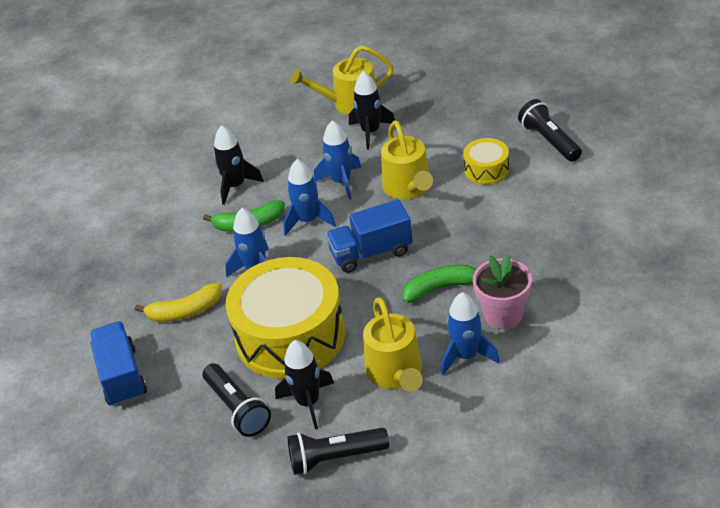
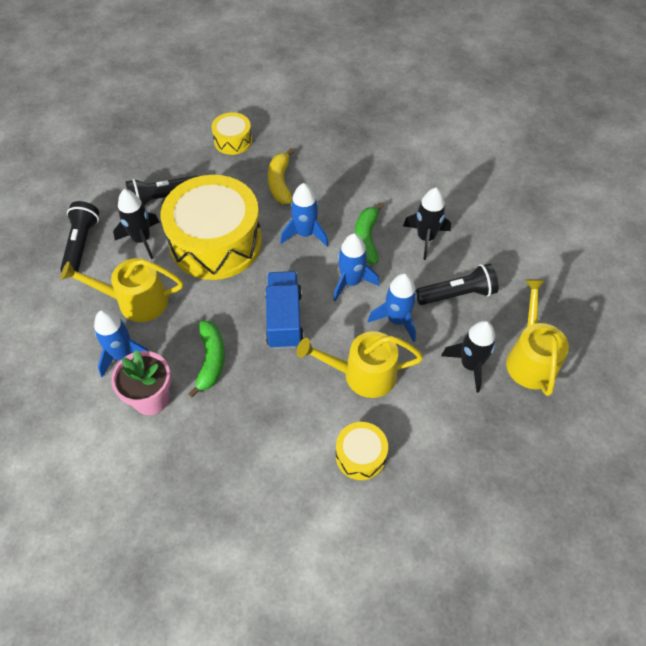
camera: 100 degrees right, 15 degrees up
(122, 376) = (233, 140): blue truck -> yellow drum
(549, 141) = (385, 542): black flashlight -> black flashlight (457, 294)

